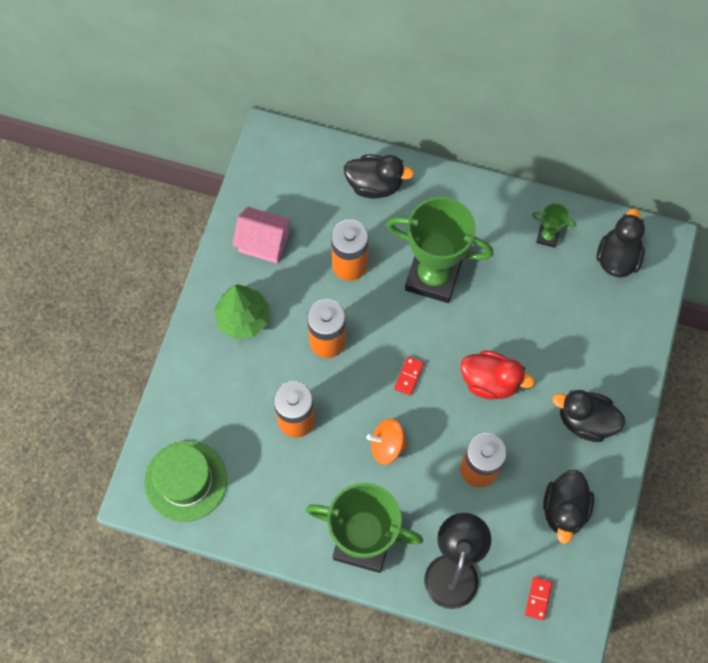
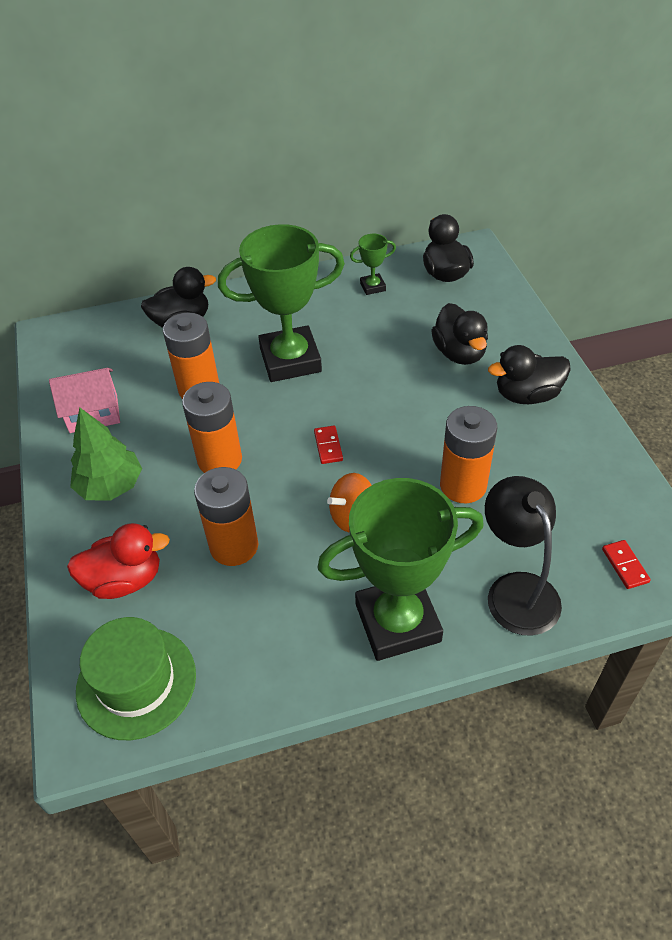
camera: 30 degrees left, 20 degrees down
(490, 381) = (412, 410): red duck -> red duck (125, 580)
(564, 509) = (575, 473): black duck -> black duck (459, 353)

